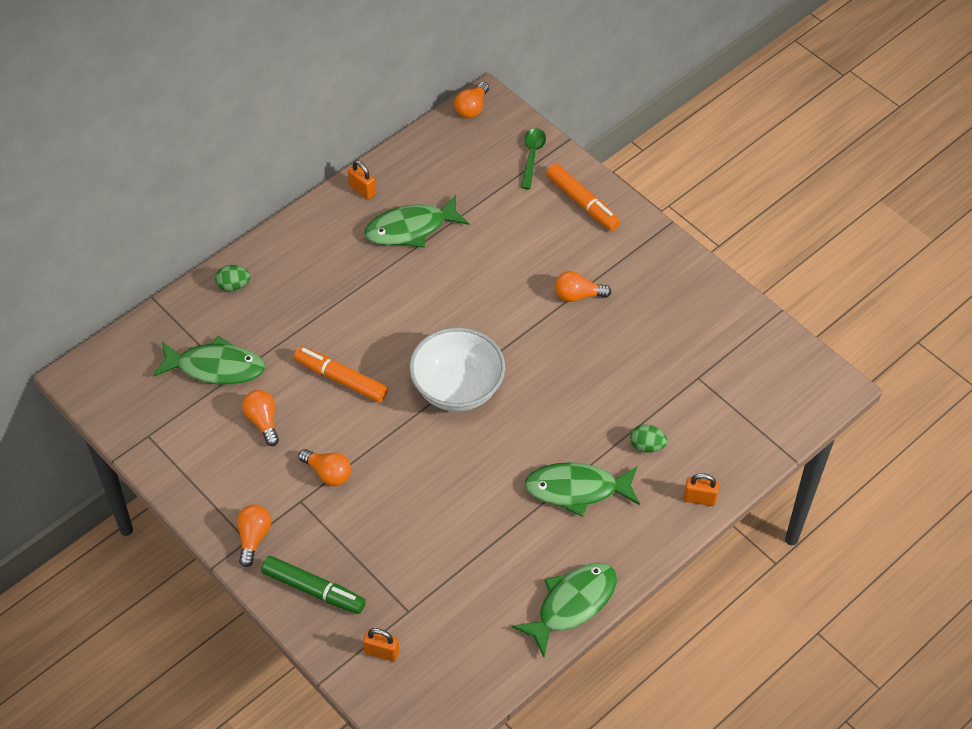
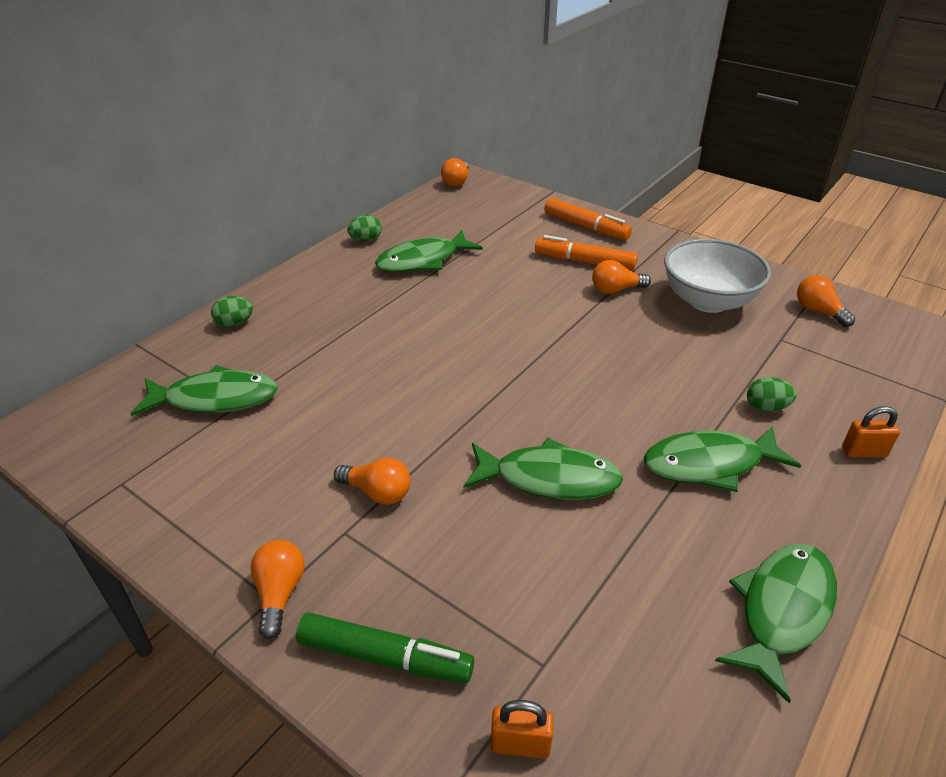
camera: 10 degrees left, 15 degrees down
(263, 421) = (281, 446): orange light bulb -> orange light bulb (818, 311)
(340, 379) = (374, 391): orange marker -> orange marker (584, 262)
(362, 190) = (366, 240): orange padlock -> green egg
(454, 482) = (549, 479): none -> green fish
(457, 388) = (517, 382): white bowl -> white bowl (708, 301)
(532, 156) = (524, 204): green spoon -> none

